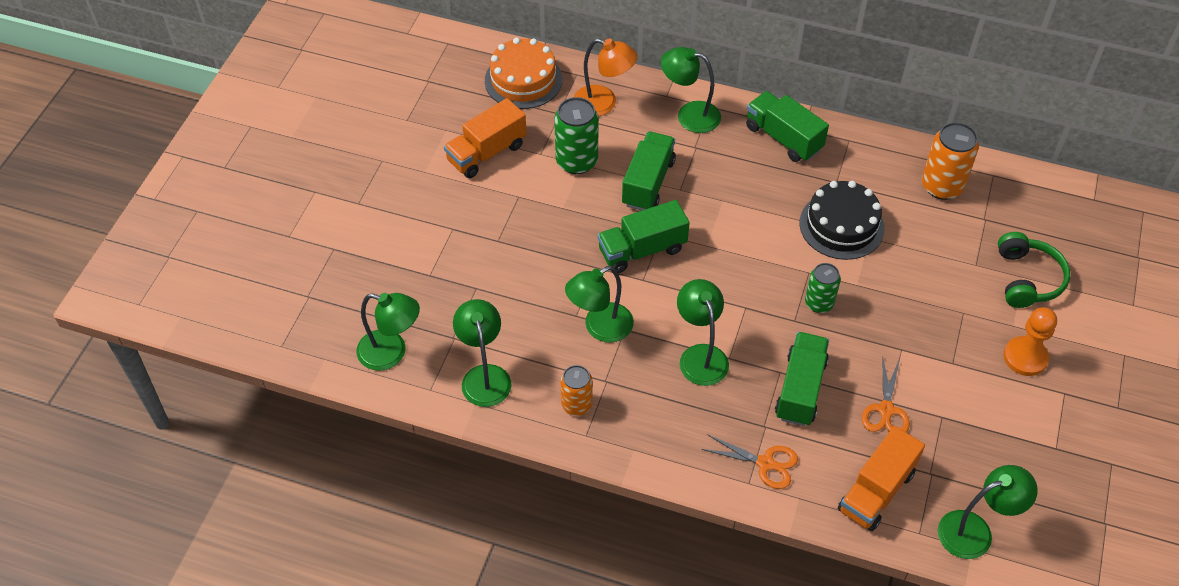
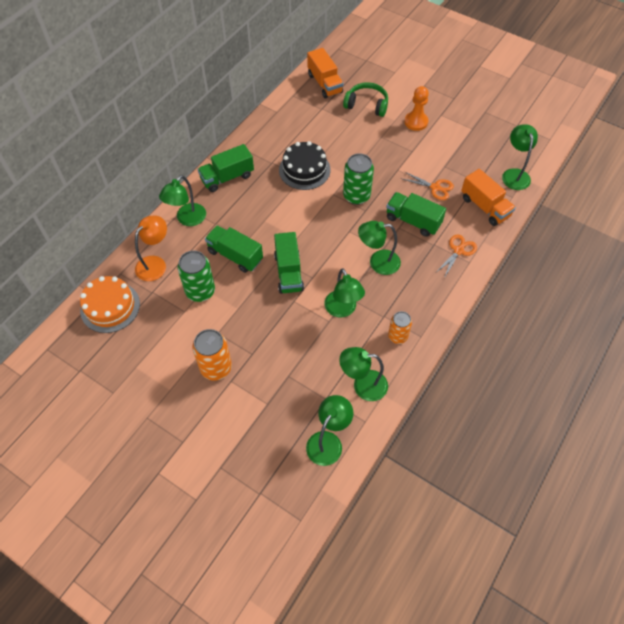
camera: 75 degrees left, 5 degrees up
(486, 153) = (169, 345): orange truck -> orange truck (324, 84)
(819, 303) = (356, 196): green can -> green can, size x1.55
(942, 186) = (292, 118): orange can -> orange can (216, 368)

